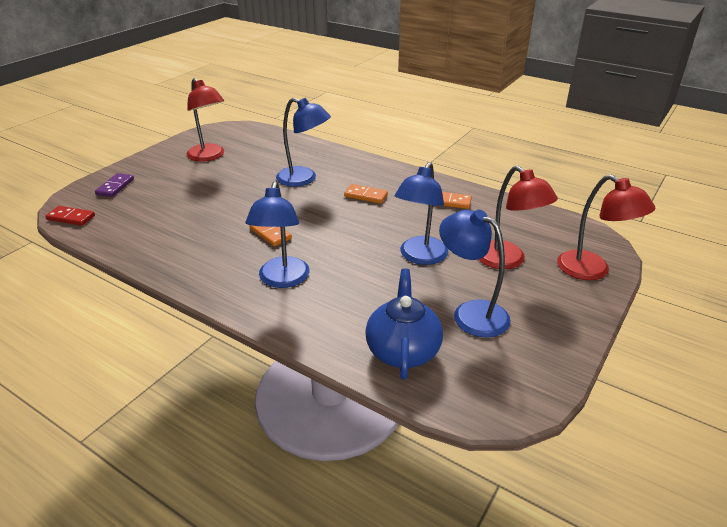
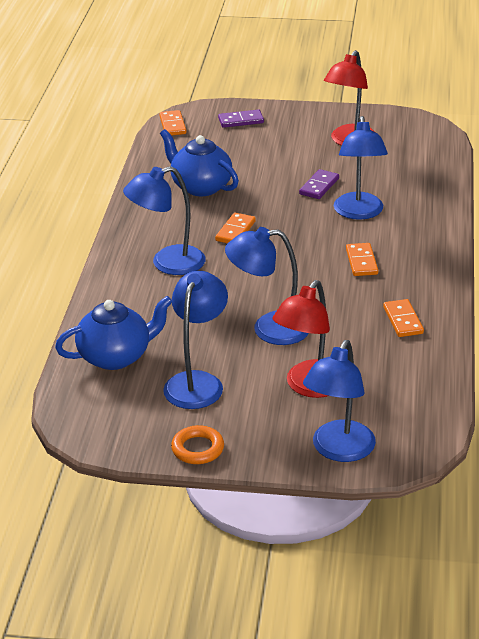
camera: 65 degrees right, 0 degrees up
(71, 217) = (173, 125): red domino -> orange domino
(185, 231) = (200, 187): none -> blue teapot
(251, 183) = (319, 186): none -> purple domino
(566, 339) = (197, 449): none -> orange ring
(592, 271) = (338, 450): red lamp -> blue lamp

